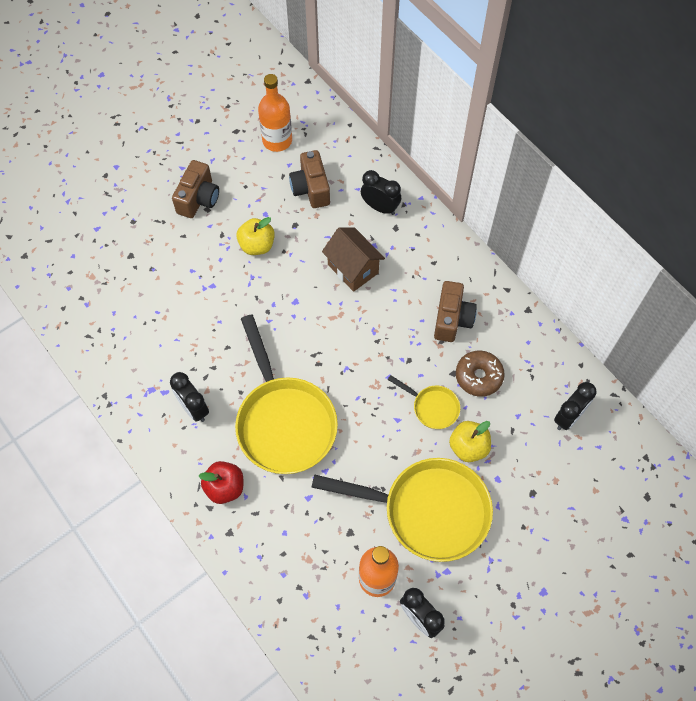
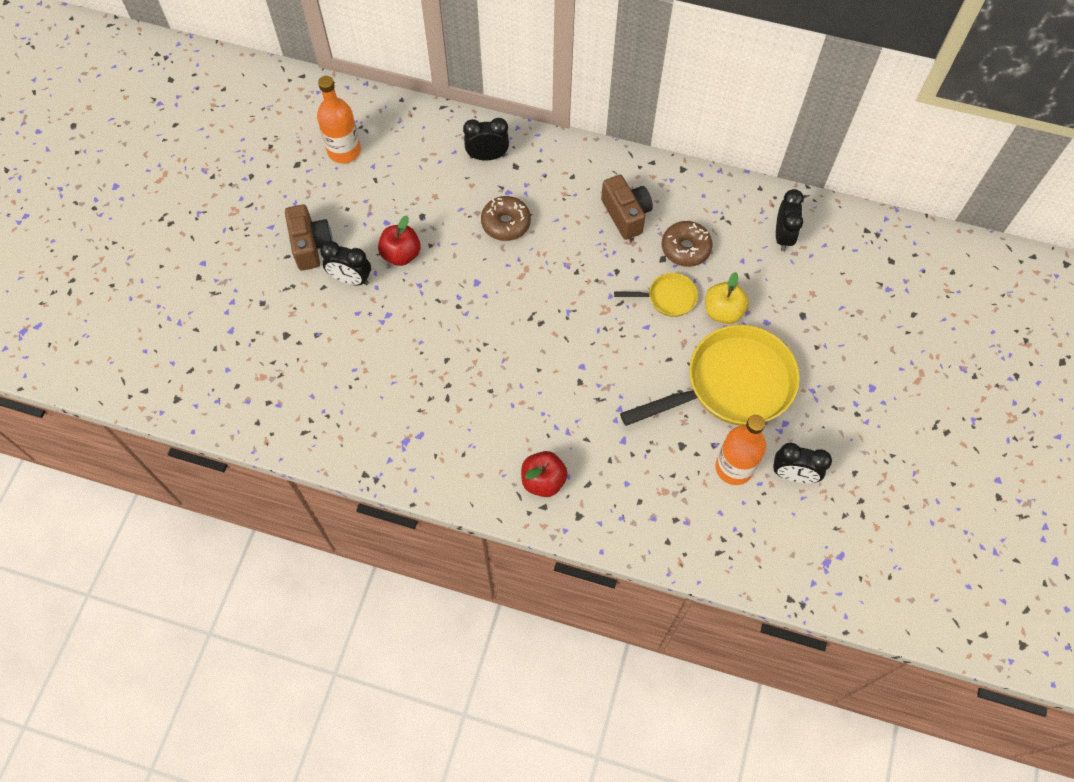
camera: 35 degrees left, 0 degrees up
(193, 408) = (459, 432): black clock -> black clock (351, 279)
(257, 245) = (401, 254): yellow apple -> red apple
(284, 421) = (550, 391): yellow pan -> none
(311, 188) = (411, 176): brown camera -> none
(353, 269) = (506, 223): brown house -> brown donut

